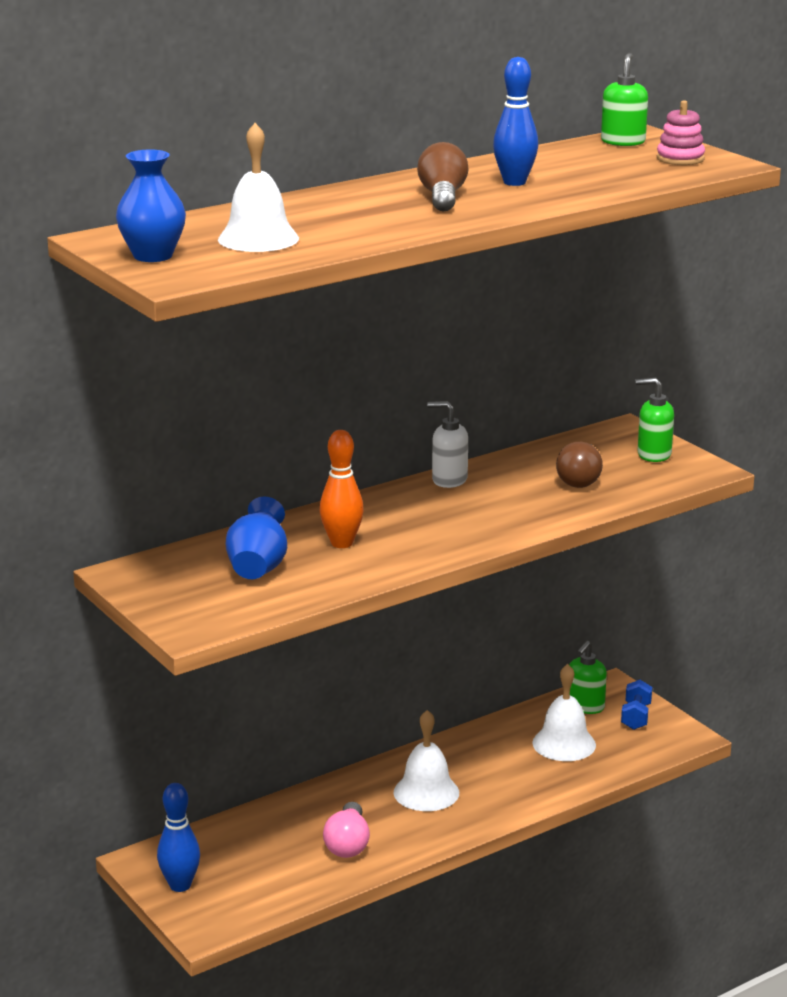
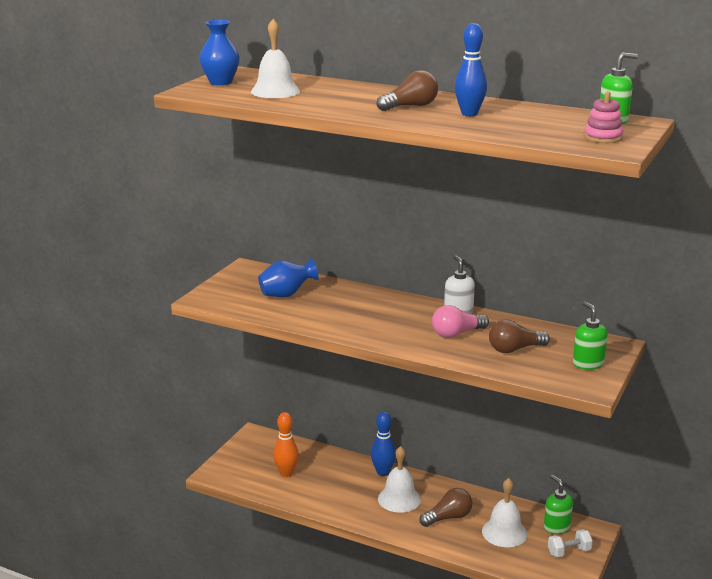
camera: 60 degrees right, 0 degrees up
(180, 885) = (243, 453): blue bowling pin -> blue bowling pin (383, 472)
(342, 543) = (339, 306): orange bowling pin -> orange bowling pin (286, 473)
(348, 844) = (324, 490): pink light bulb -> pink light bulb (456, 333)
(499, 770) = (448, 517): none -> brown light bulb
(585, 706) = (556, 527): green soap dispenser -> green soap dispenser turned 60 degrees clockwise
(636, 717) = (569, 552): blue dumbbell -> white dumbbell

